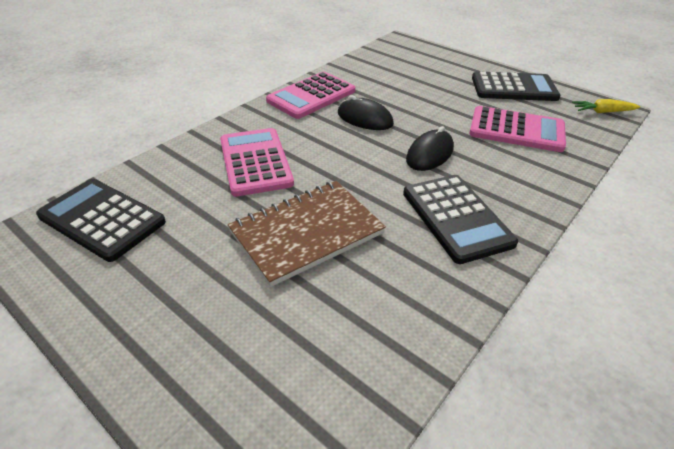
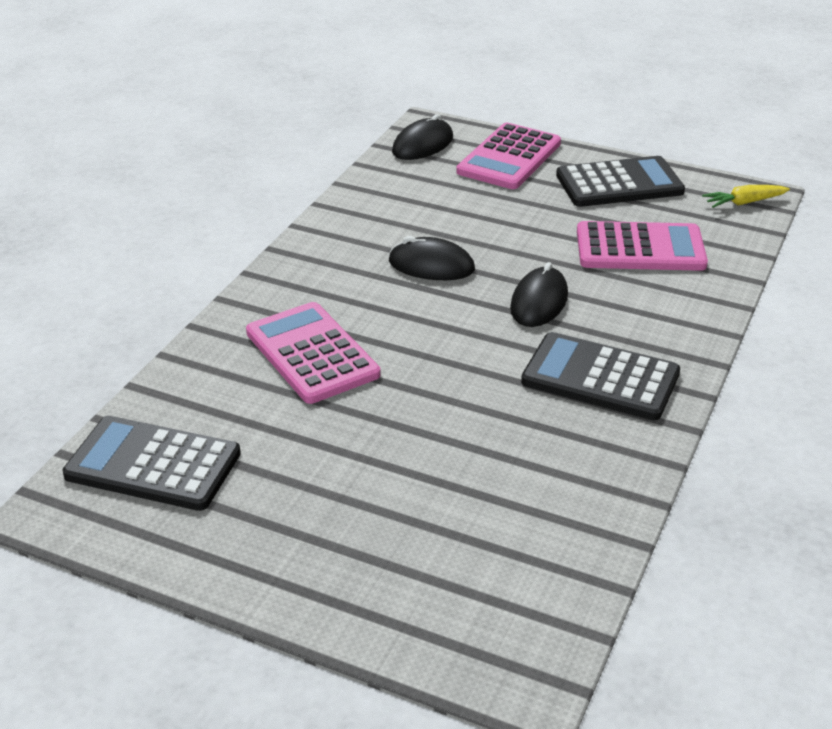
camera: 15 degrees left, 5 degrees down
(307, 233) = (427, 430): brown notebook -> none
(311, 96) = (338, 242): pink calculator -> pink calculator (509, 158)
(392, 50) = (422, 145): none -> black mouse
(456, 218) = (600, 378): black calculator -> black calculator turned 150 degrees clockwise

